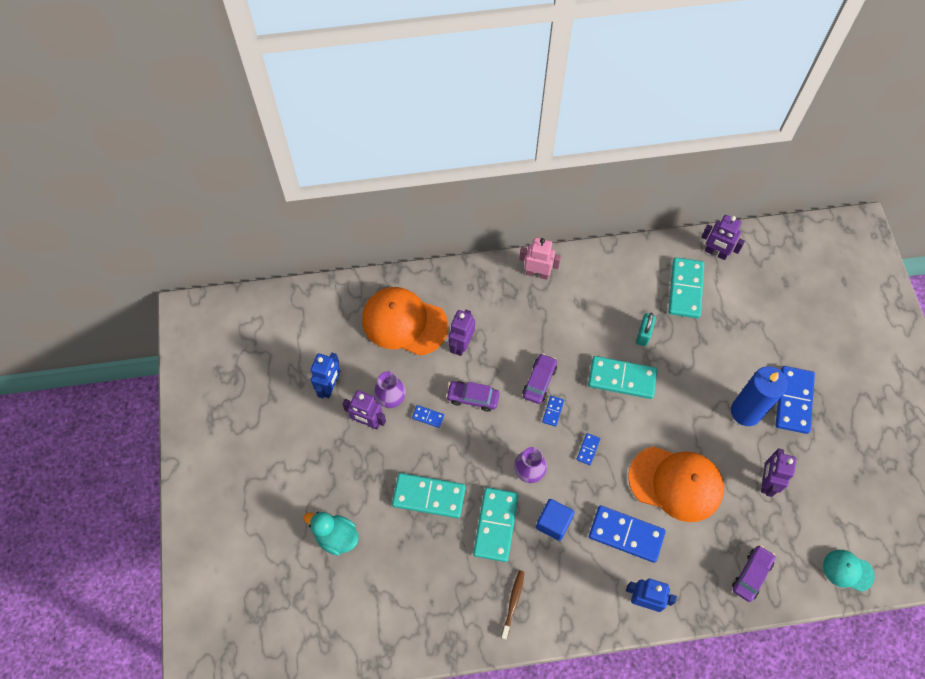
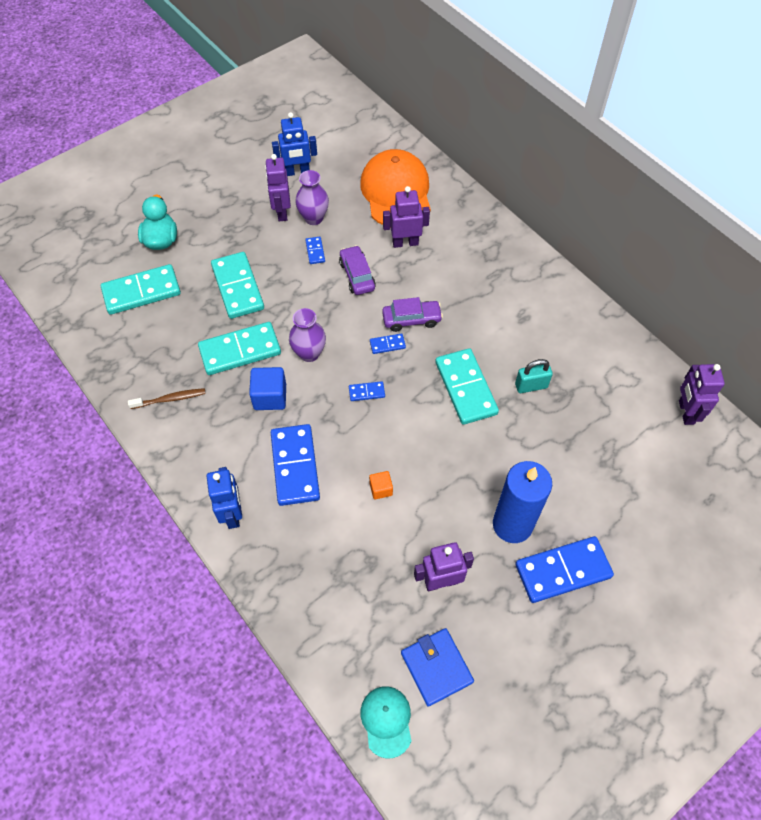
camera: 60 degrees right, 5 degrees down
(537, 273) = (527, 266): pink robot -> none
(676, 483) = (381, 489): orange cap -> orange cube
(685, 289) = (616, 402): turquoise domino -> turquoise domino (141, 292)
(751, 575) = (320, 611): purple car -> none
(825, 519) = (436, 667): none -> blue wallet

